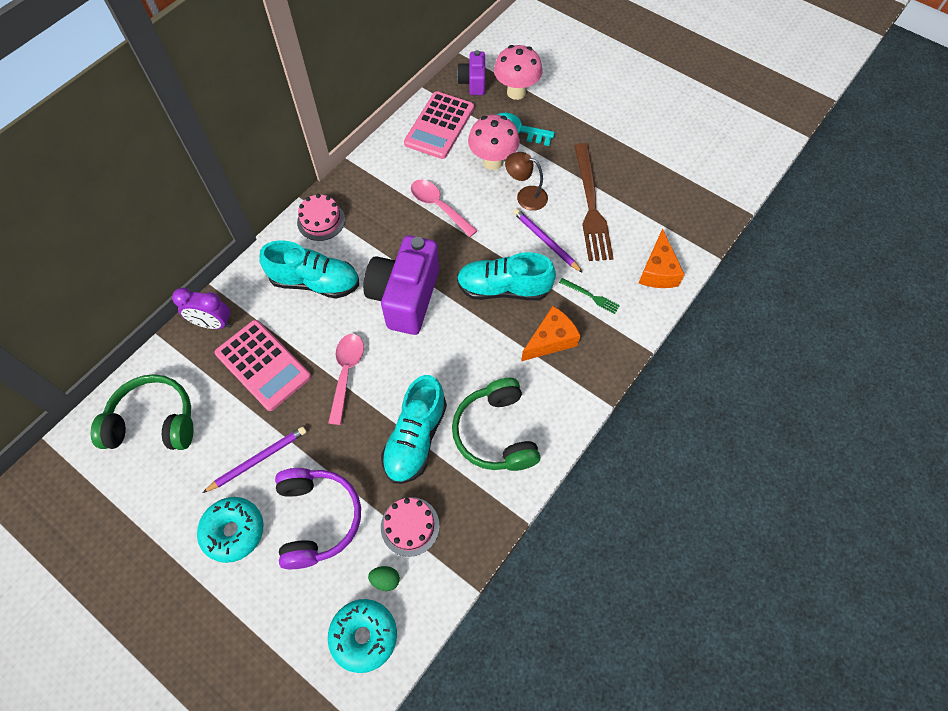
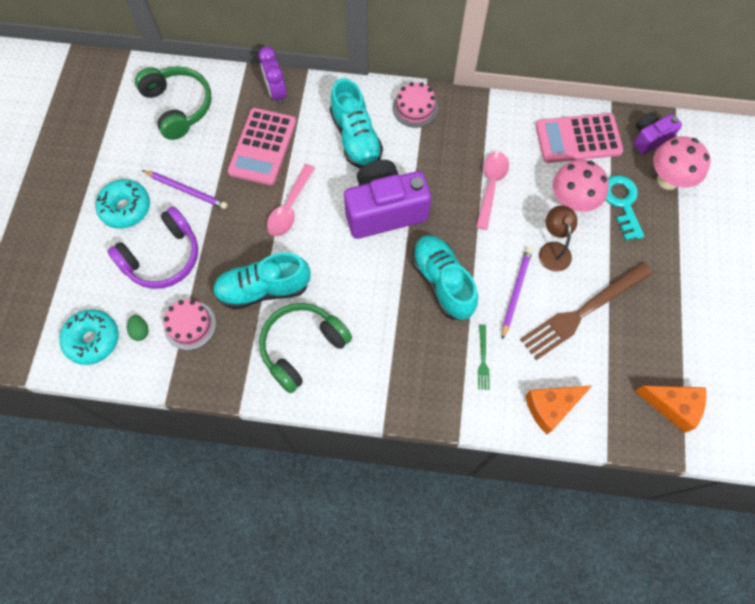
camera: 60 degrees right, 5 degrees up
(346, 373) = (290, 207): pink spoon -> pink spoon turned 135 degrees clockwise
(550, 340) = (416, 347): orange cheese -> orange cheese (672, 406)

